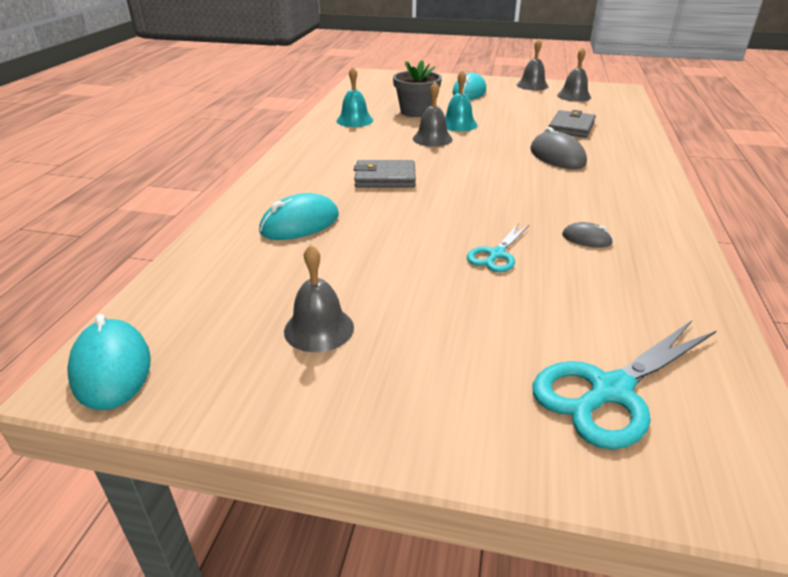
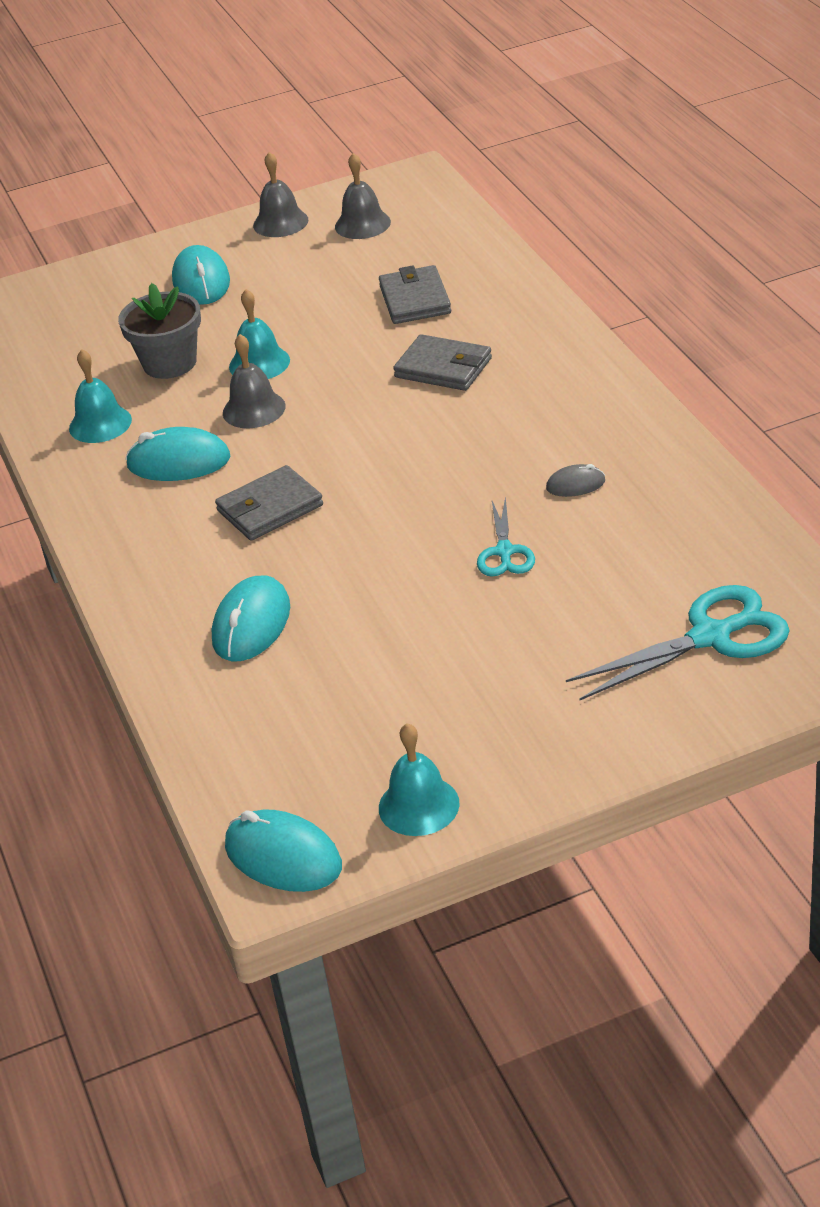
camera: 30 degrees left, 5 degrees up
(237, 389) = (418, 805): none -> turquoise bell
(319, 329) = (422, 720): grey bell -> none
(368, 144) = (178, 462): none -> turquoise mouse
(557, 156) = (443, 368): grey mouse -> grey wallet
(610, 391) = (711, 637): turquoise scissors -> turquoise scissors turned 135 degrees counterclockwise

